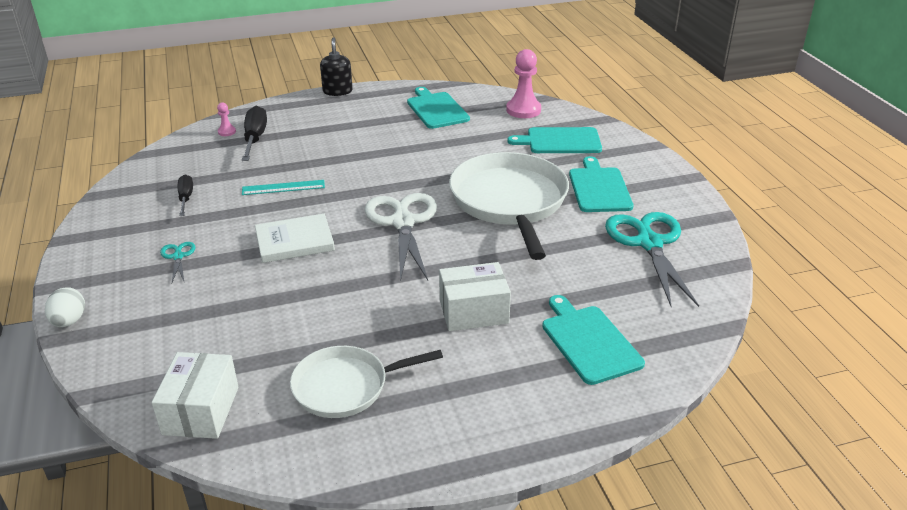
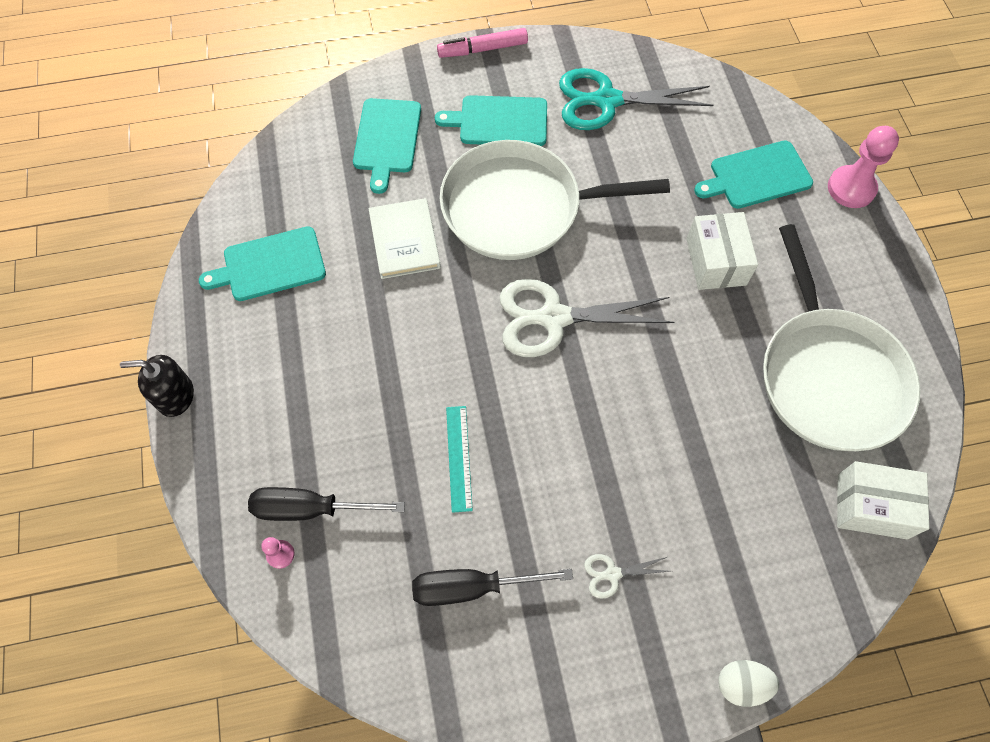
camera: 85 degrees left, 30 degrees up
(178, 256) = (612, 574): turquoise scissors -> white scissors
(186, 197) = (471, 587): black screwdriver -> black screwdriver, size x1.59
(294, 241) = (586, 436): white book -> white book (404, 241)
(345, 386) = (829, 376): white pan -> white pan, size x1.68
(523, 110) = (296, 165): pink pawn -> pink pawn (851, 188)
(677, 176) = (482, 49): none -> pink marker

